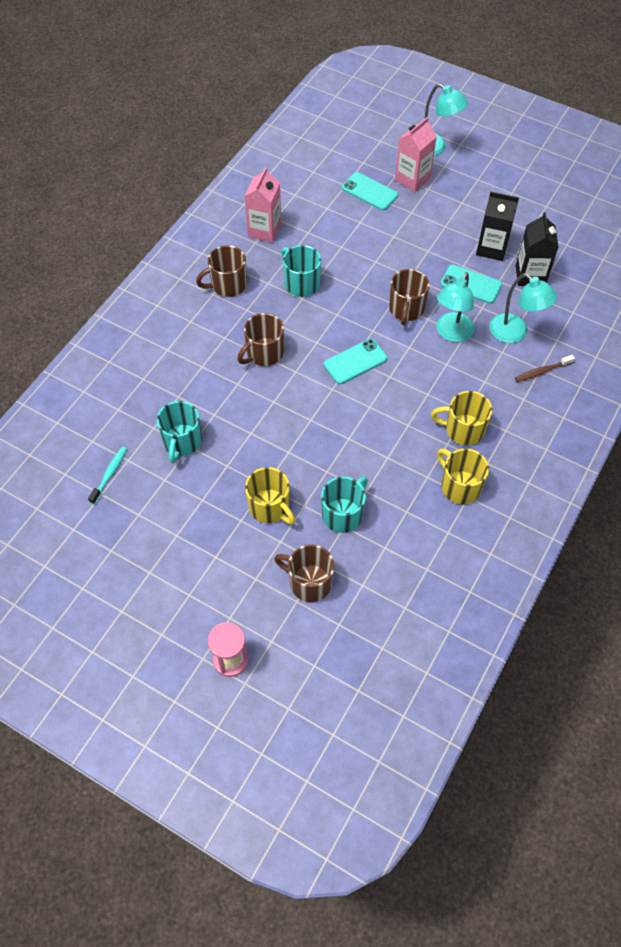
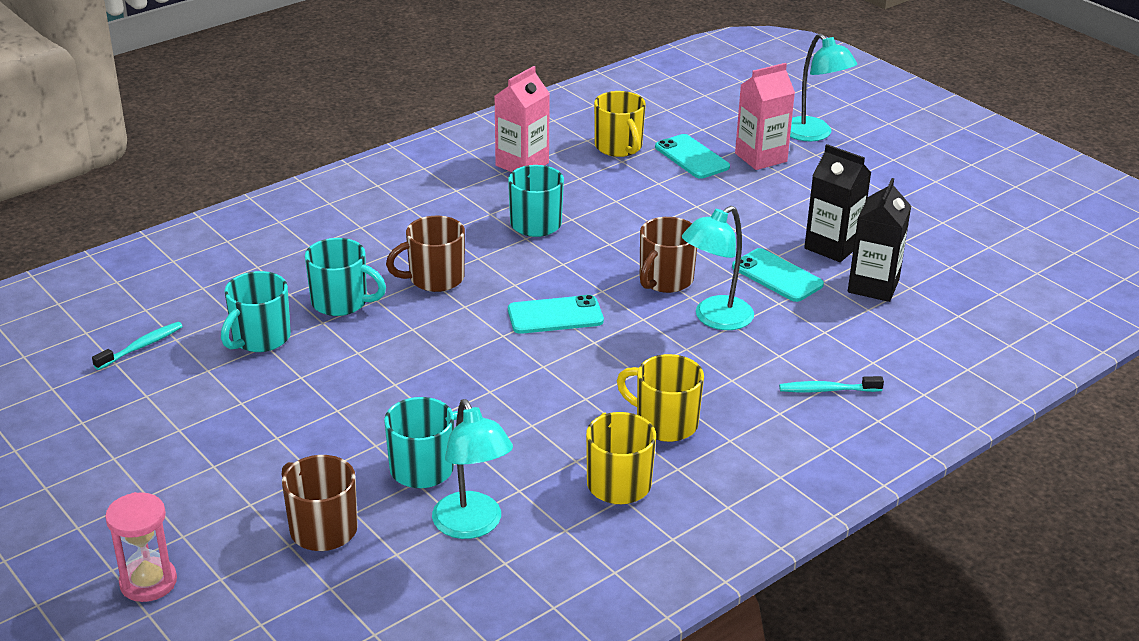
camera: 20 degrees right, 25 degrees down
(216, 393) = (341, 302): none -> turquoise mug
(228, 285) = (435, 204): brown mug -> none
(270, 507) = (326, 434): yellow mug -> yellow mug (619, 147)
(515, 333) = (811, 340): turquoise lamp -> turquoise lamp (472, 526)
(542, 371) = (827, 390): brown toothbrush -> turquoise toothbrush

